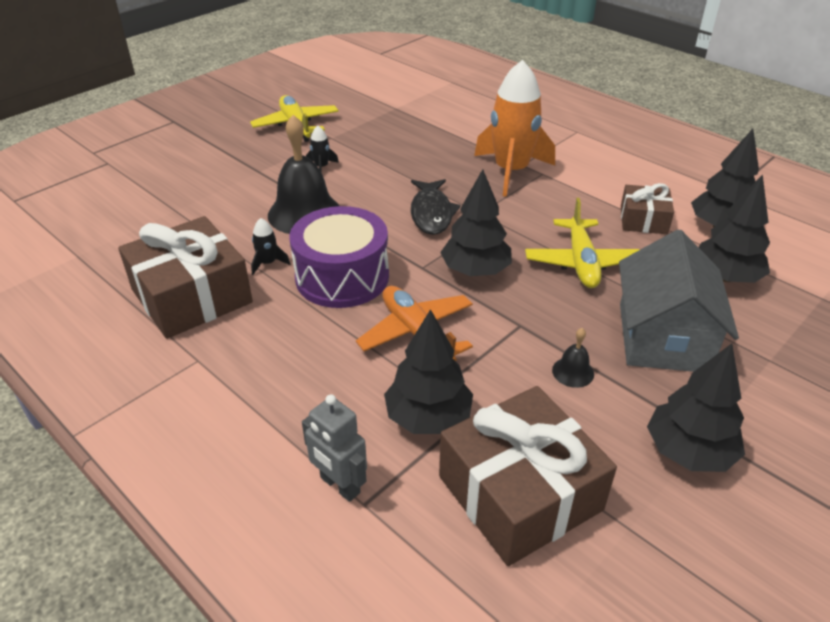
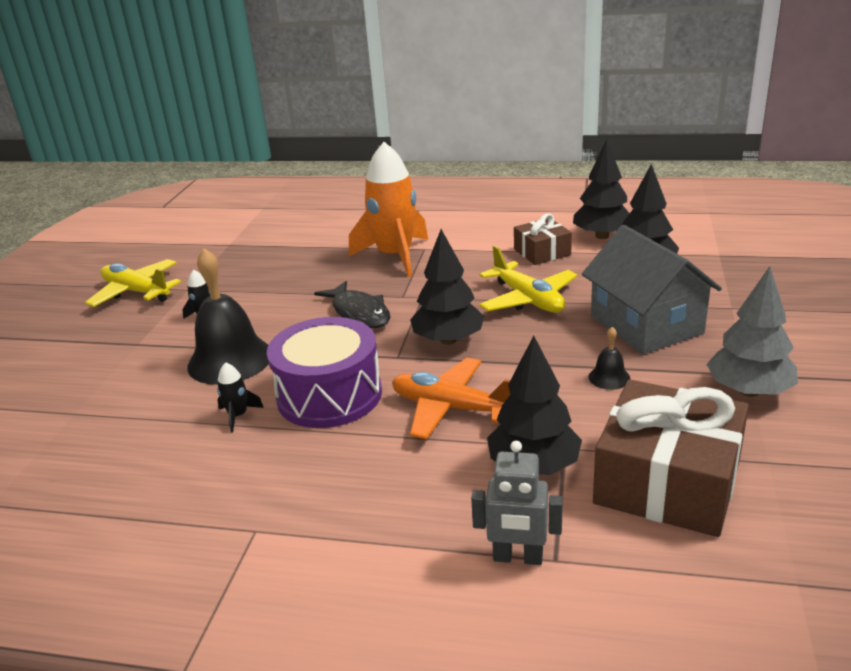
camera: 30 degrees left, 10 degrees down
(192, 296) = (183, 479): brown gift -> none
(689, 452) = (749, 391): black tree -> grey tree

